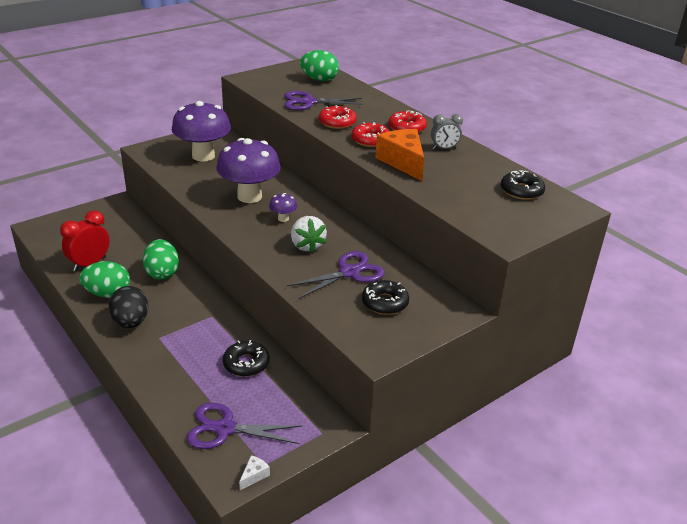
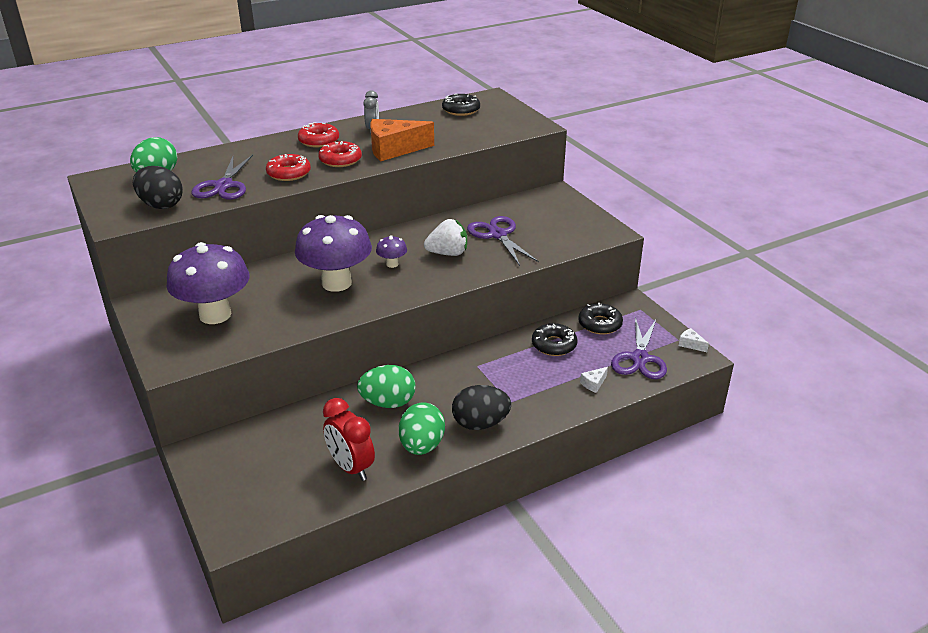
camera: 80 degrees left, 0 degrees up
(182, 392) = (593, 384): none -> white cheese
(273, 87) = (161, 205): none -> black egg
(385, 303) = (544, 222): black donut -> black donut (600, 324)

